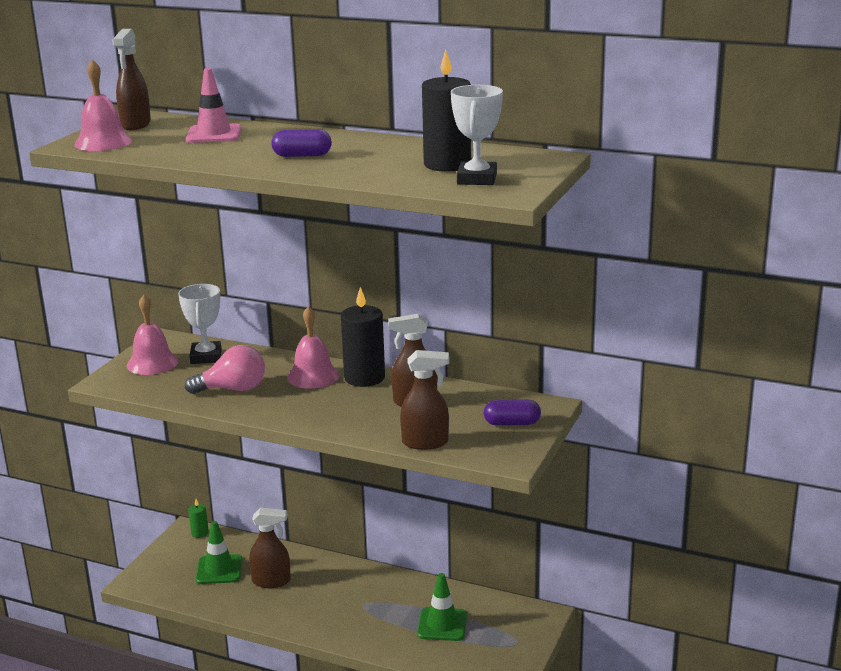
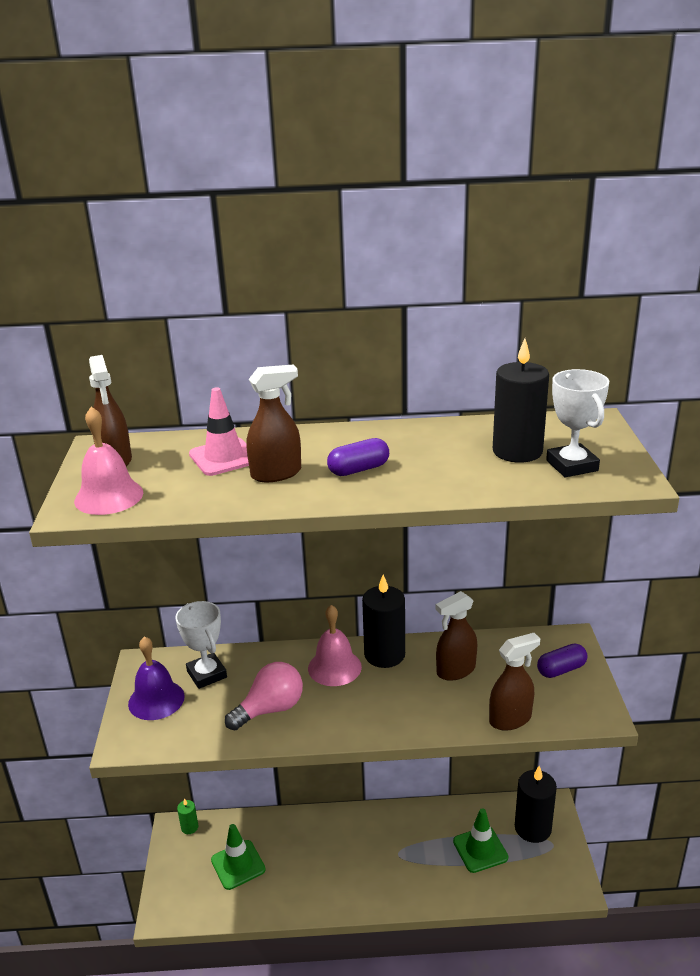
camera: 25 degrees left, 5 degrees up
(152, 363) = (156, 700): pink bell -> purple bell
(271, 581) = (297, 859): brown spray bottle -> brown spray bottle (276, 473)
(508, 625) = (533, 828): none -> black candle

